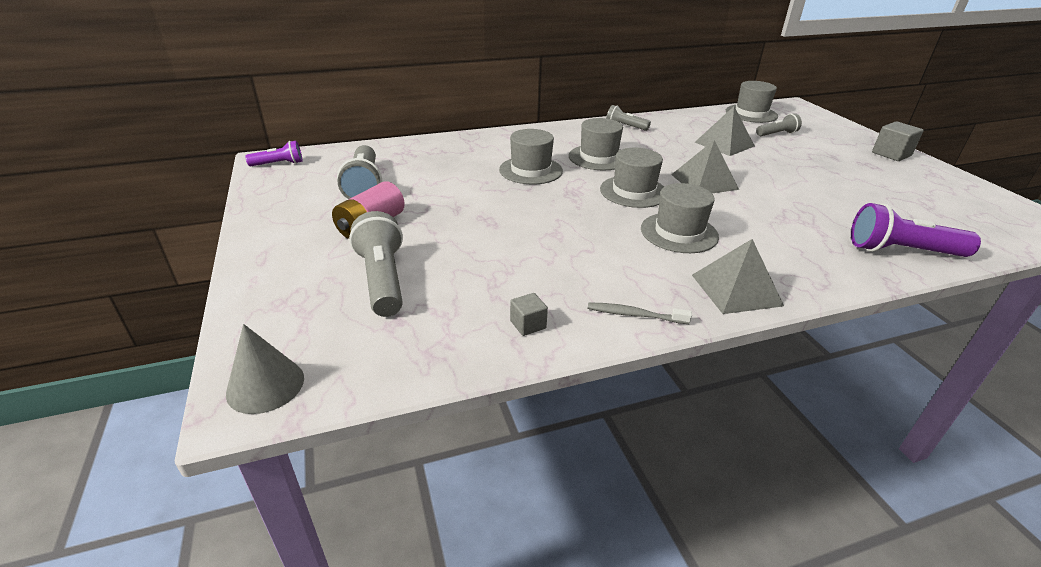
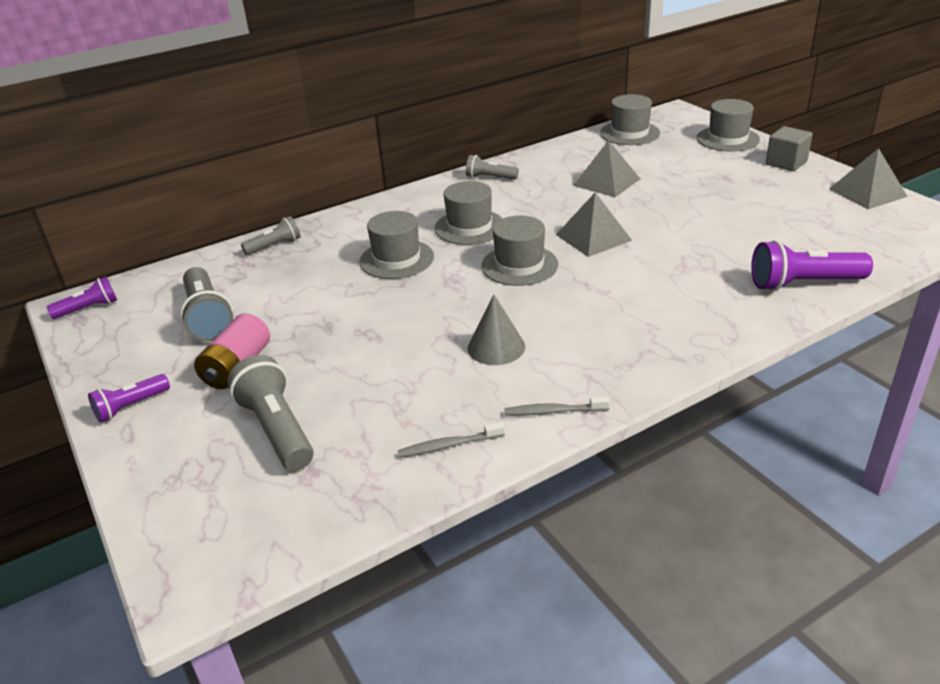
camera: 10 degrees left, 0 degrees up
(265, 385) = (201, 569): grey cone -> grey cone (496, 347)
(274, 238) = (131, 406): none -> purple flashlight
(528, 324) = (449, 445): grey cube -> grey toothbrush
(679, 232) = (578, 307): grey hat -> grey hat (727, 139)
(736, 290) = (648, 362): grey pyramid -> grey pyramid (867, 192)
(777, 134) = (662, 157): grey flashlight -> grey flashlight (274, 246)

